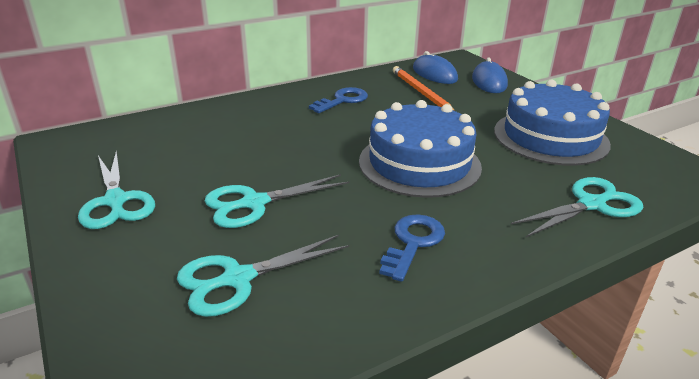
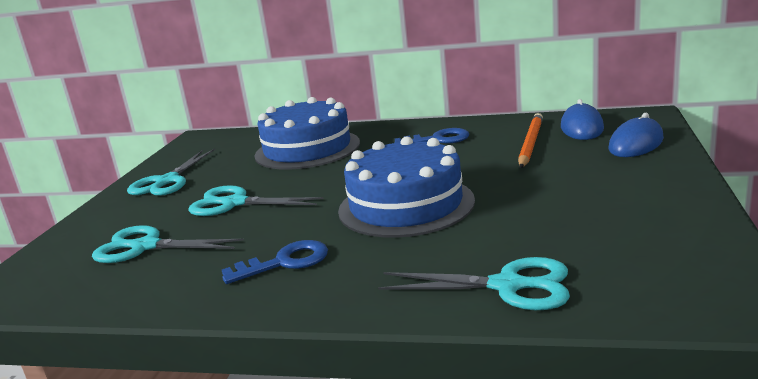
camera: 45 degrees right, 10 degrees down
(550, 137) = (597, 212): blue cake -> blue cake (307, 149)

